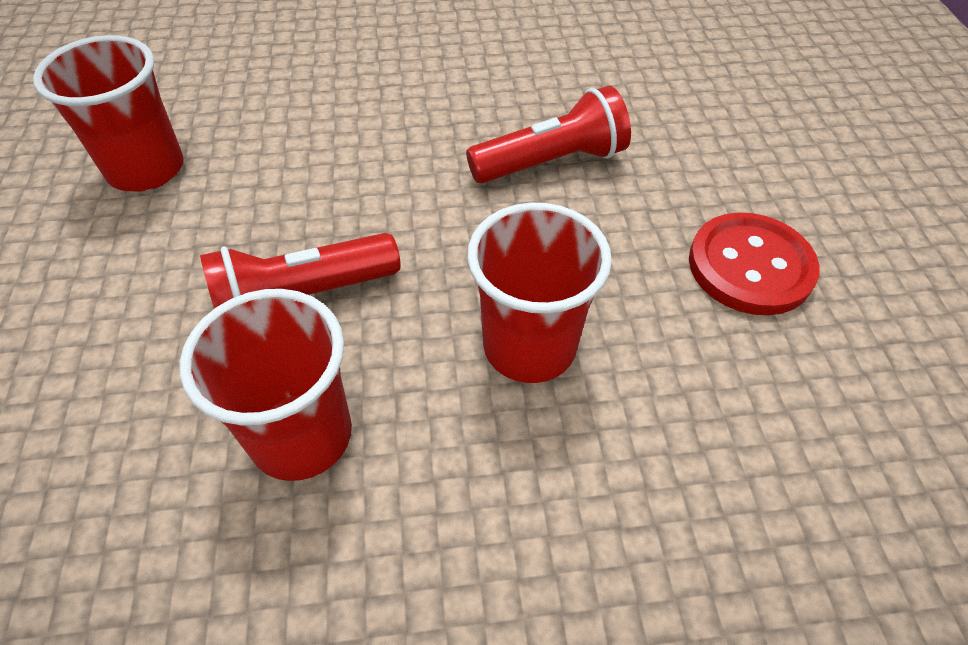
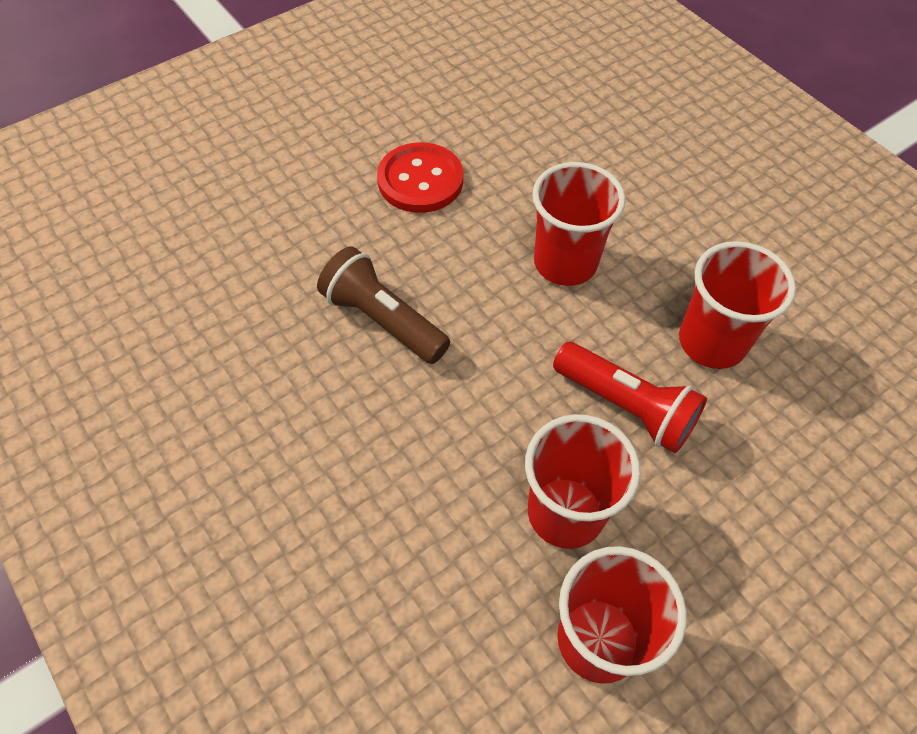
camera: 120 degrees left, 5 degrees up
(253, 198) = (565, 512): none -> red cup
(551, 162) = (383, 320): red flashlight -> brown flashlight

